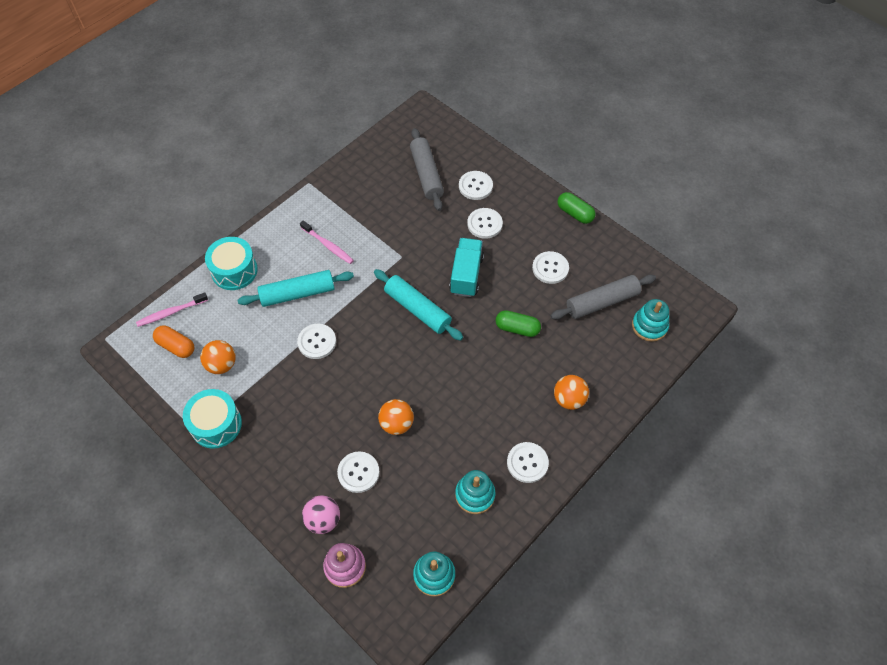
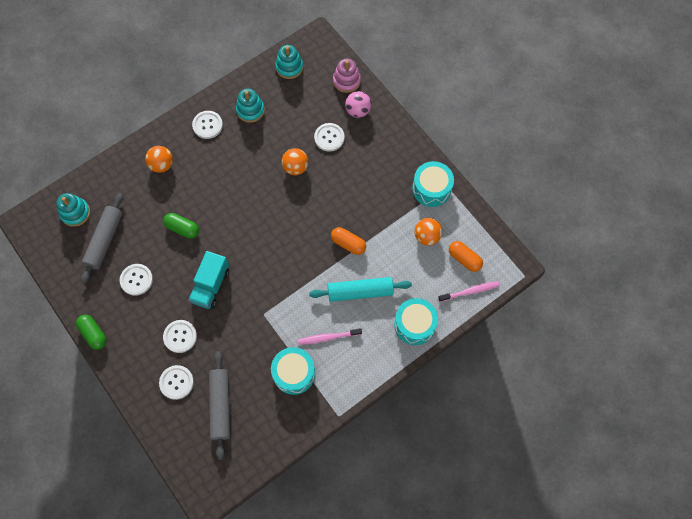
camera: 170 degrees left, 10 degrees up
(317, 342) = (348, 244): white button -> orange capsule
(328, 245) = (328, 337): pink toothbrush -> pink toothbrush turned 60 degrees counterclockwise
(359, 210) = (294, 373): none -> turquoise drum
(417, 309) = (260, 259): turquoise rolling pin -> none
(602, 302) = (105, 240): grey rolling pin -> grey rolling pin turned 60 degrees counterclockwise

